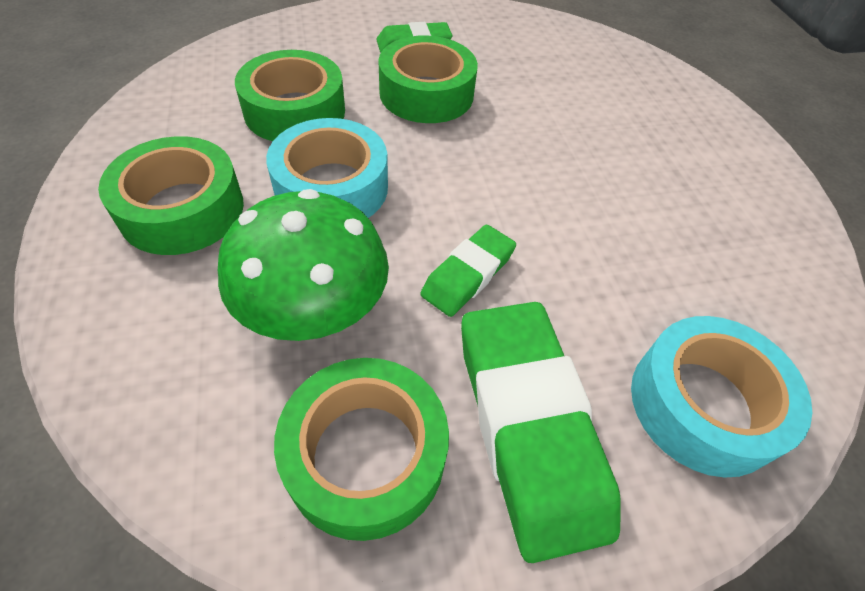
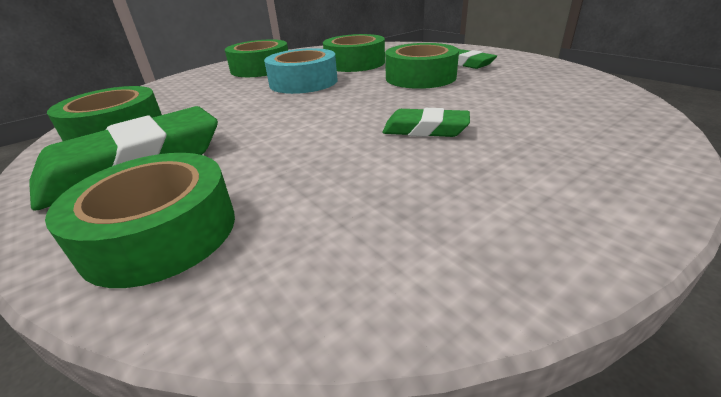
camera: 70 degrees right, 20 degrees down
(313, 308) = (212, 100): green mushroom -> none
(468, 275) = (259, 123): green eraser -> green eraser (425, 129)
(703, 404) = (161, 232): turquoise tape -> green tape

